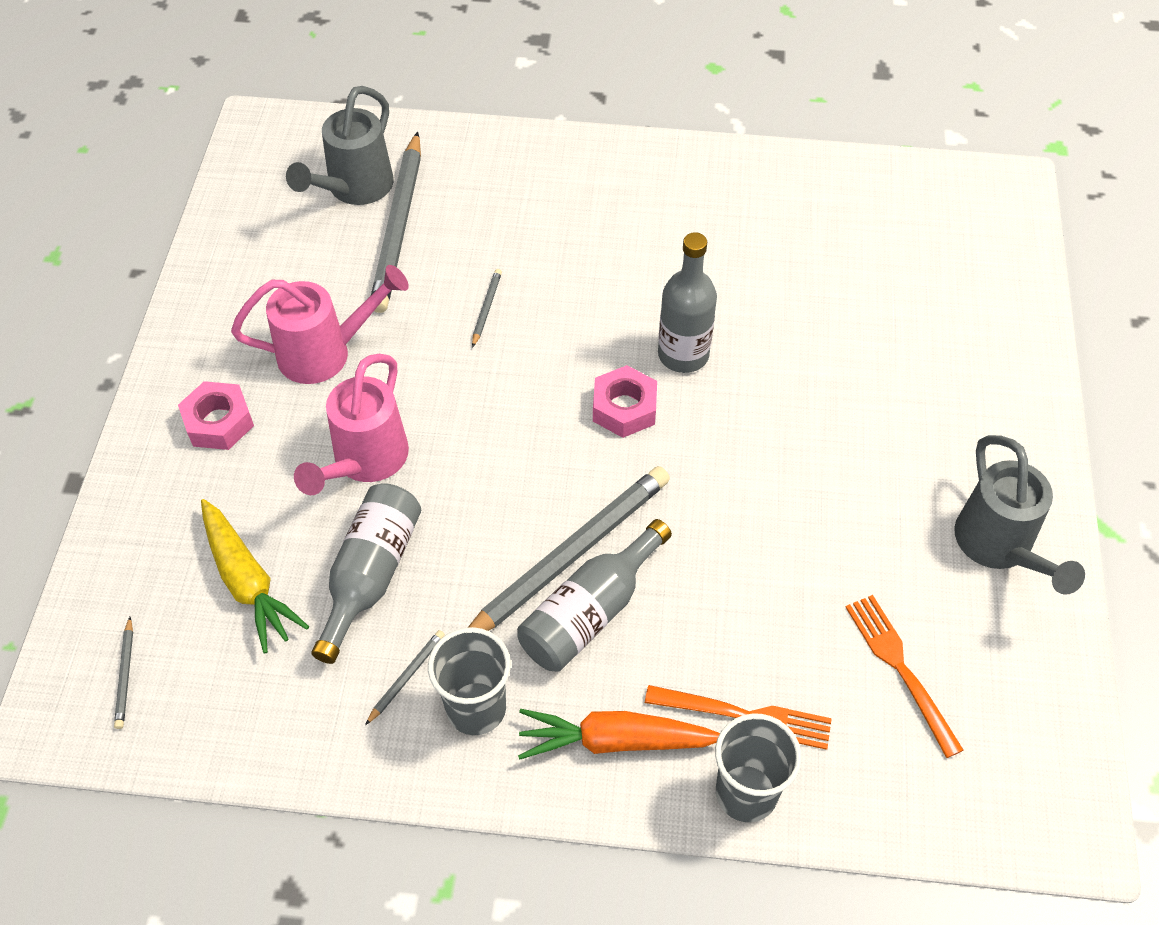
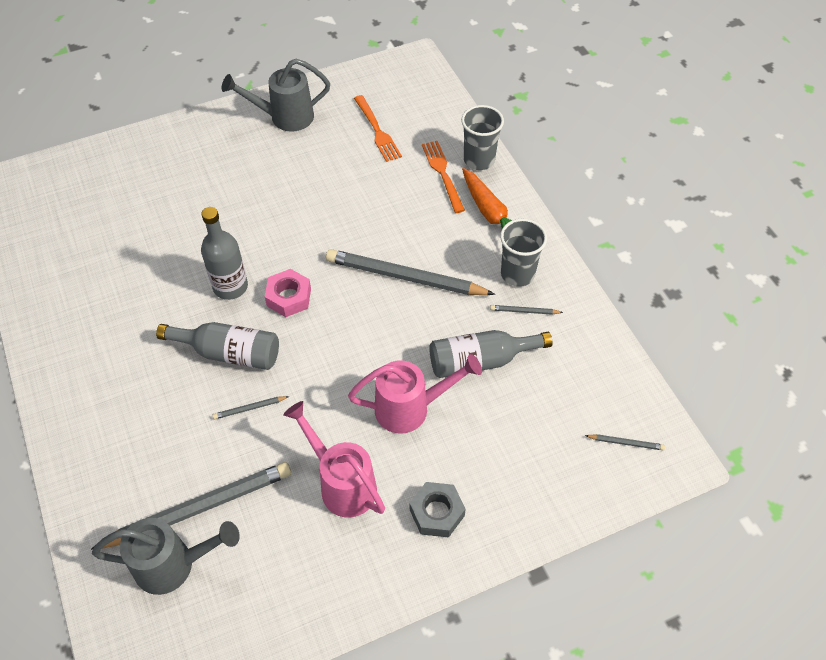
camera: 120 degrees left, 0 degrees up
(125, 675) = (626, 443): grey pencil -> grey pencil turned 45 degrees clockwise
(218, 422) = (437, 513): pink nut -> grey nut
(247, 582) = (529, 419): yellow carrot -> none
(589, 612) = (431, 253): grey bottle -> grey bottle (229, 353)
(899, 668) = (377, 131): orange fork -> orange fork turned 60 degrees counterclockwise
(999, 547) = (285, 117): grey watering can -> grey watering can turned 150 degrees counterclockwise

